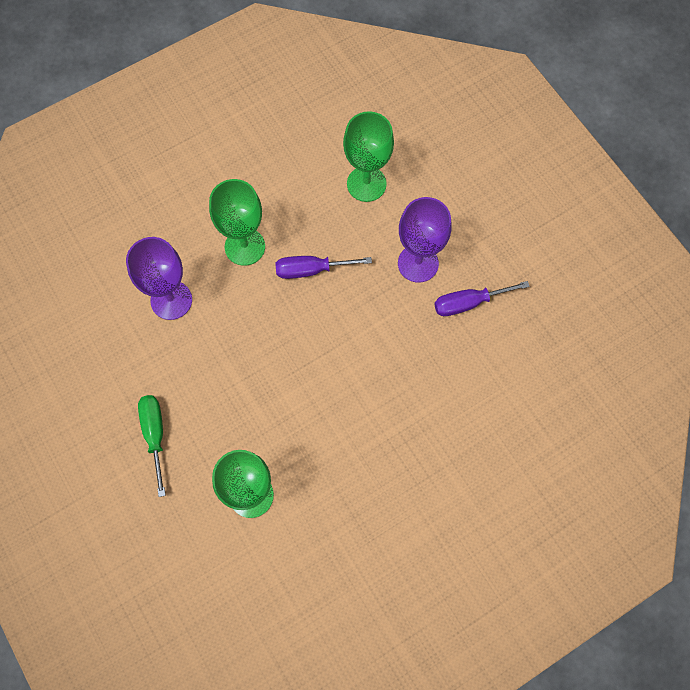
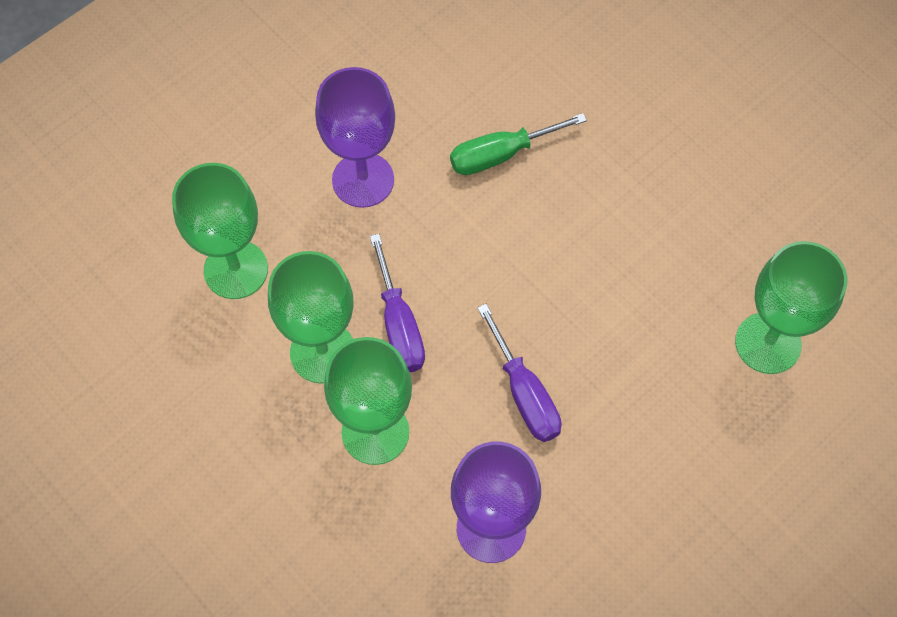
camera: 100 degrees left, 5 degrees down
(155, 435) = (718, 500): green screwdriver -> green screwdriver (501, 154)
(302, 225) = (323, 352): none -> green goblet
(468, 303) = (414, 108): purple screwdriver -> purple screwdriver (524, 393)

